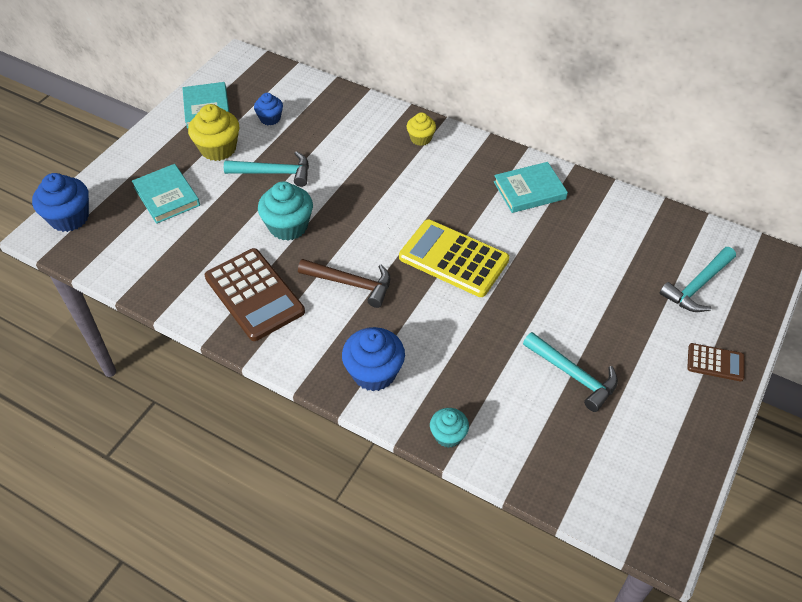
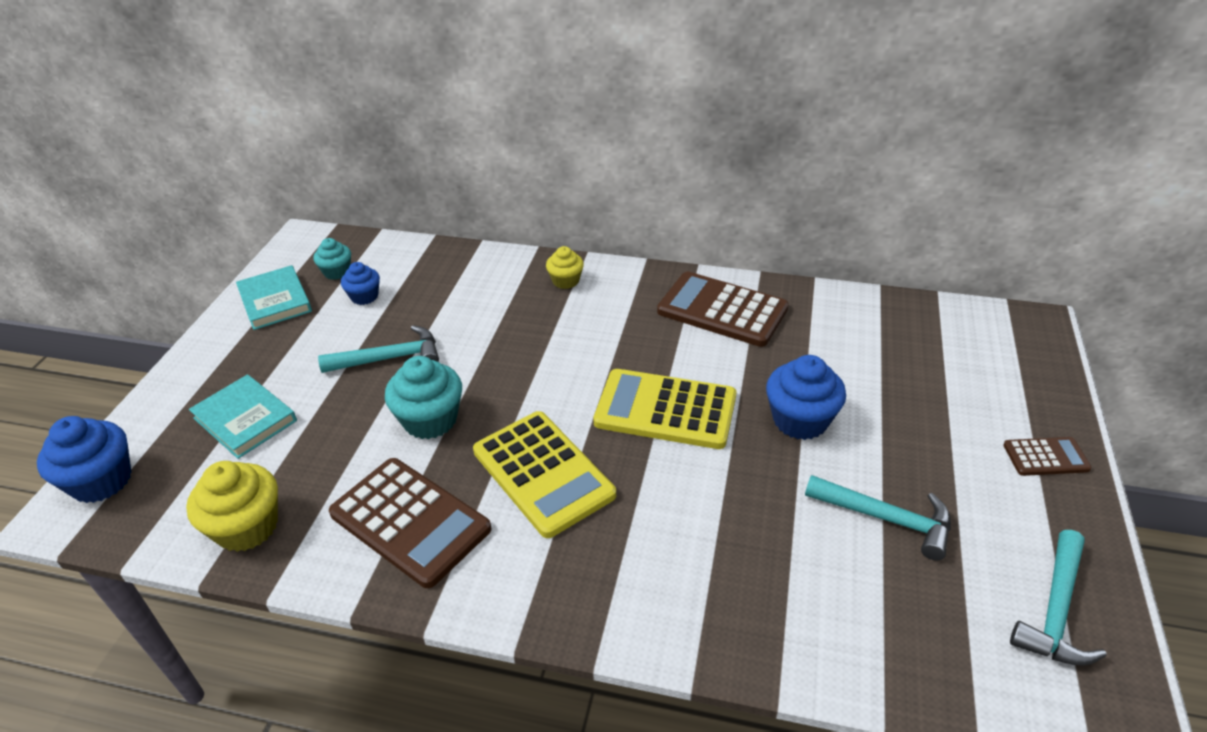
camera: 15 degrees left, 10 degrees down
(218, 149) = (304, 345): yellow cupcake -> yellow cupcake (247, 527)
(351, 284) = (543, 473): brown hammer -> yellow calculator
(374, 373) = (621, 587): blue cupcake -> blue cupcake (800, 420)
(448, 435) = (762, 650): turquoise cupcake -> turquoise cupcake (337, 272)
(529, 190) = (722, 310): turquoise book -> brown calculator
(697, 286) = (972, 373): turquoise hammer -> turquoise hammer (1055, 611)

